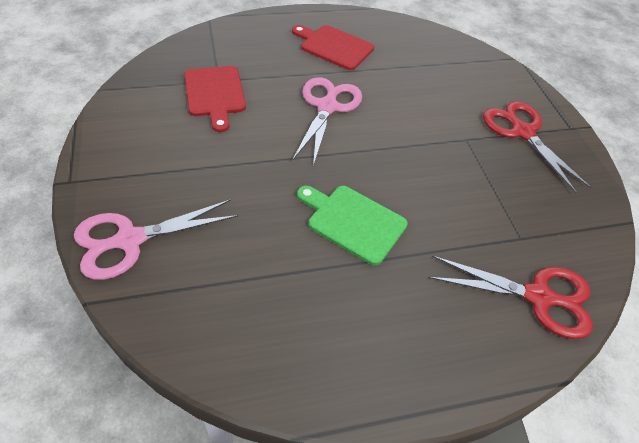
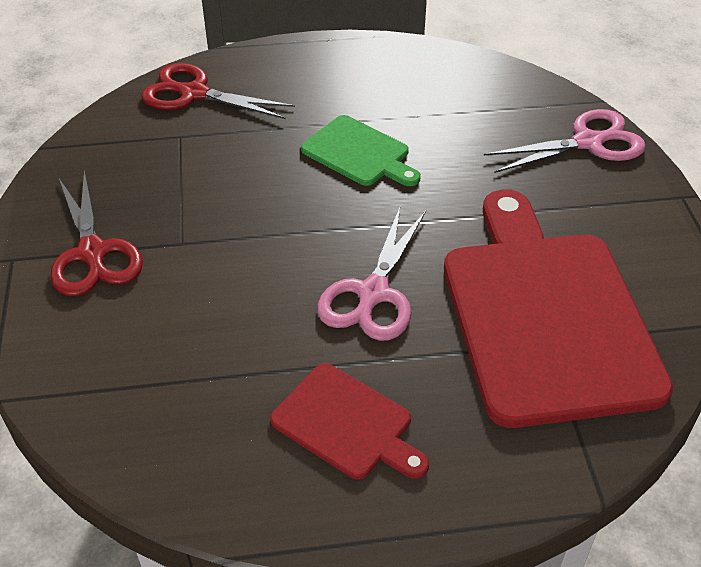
camera: 170 degrees left, 5 degrees down
(215, 94) = (545, 315): red cutting board -> red cutting board, size x2.07

